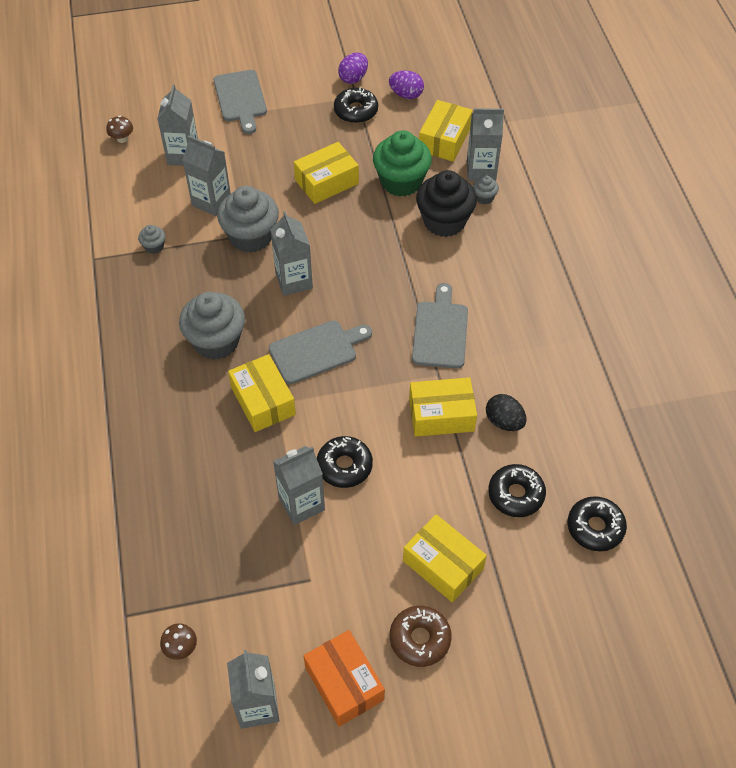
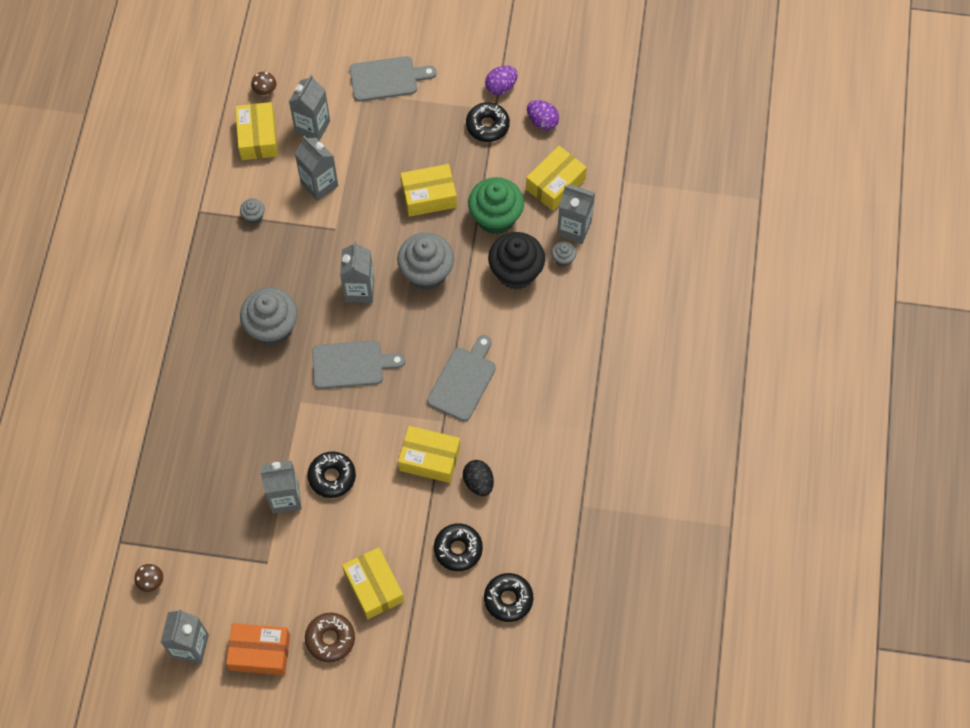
camera: 20 degrees right, 10 degrees up
(240, 99) = (387, 79): grey cutting board -> grey cutting board turned 105 degrees counterclockwise
(251, 237) = (340, 233): grey cupcake -> grey cupcake (426, 273)
(263, 401) = (289, 396): yellow box -> yellow box (258, 137)
(344, 683) = (260, 652): orange box -> orange box turned 75 degrees counterclockwise

